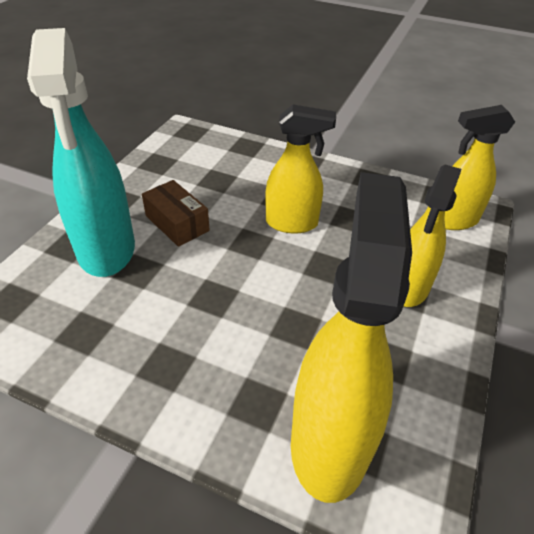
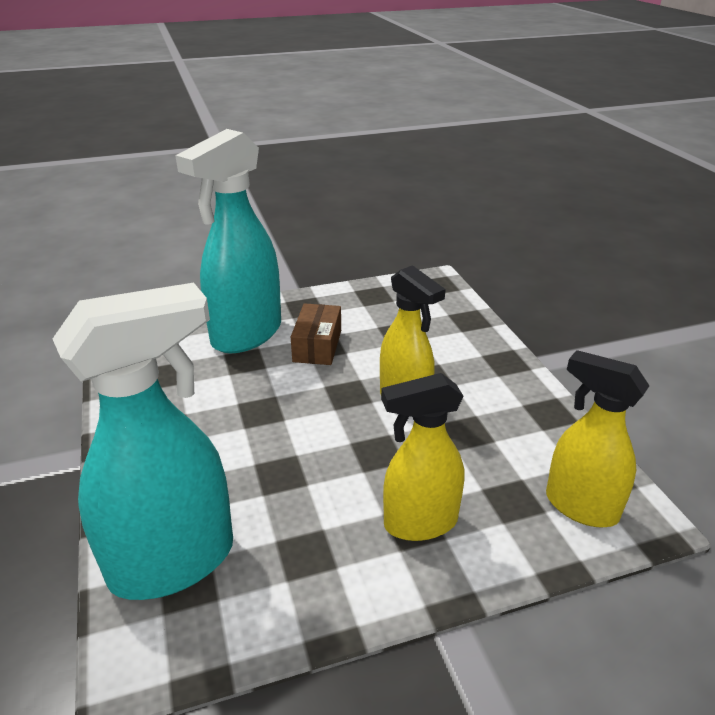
camera: 50 degrees right, 10 degrees down
(330, 441) = (174, 562): yellow spray bottle -> turquoise spray bottle

